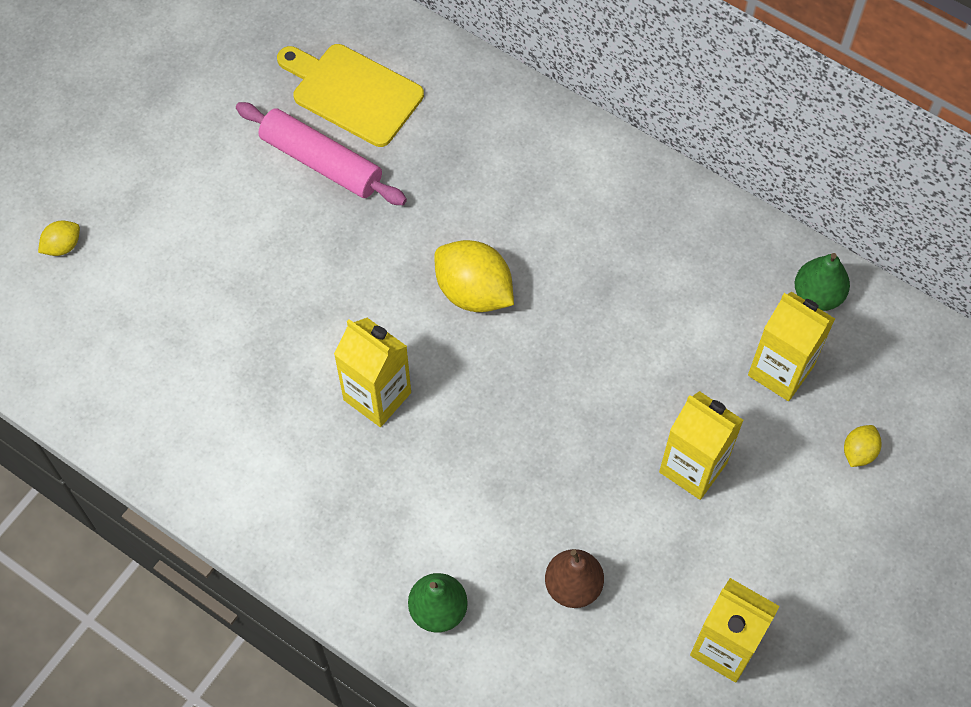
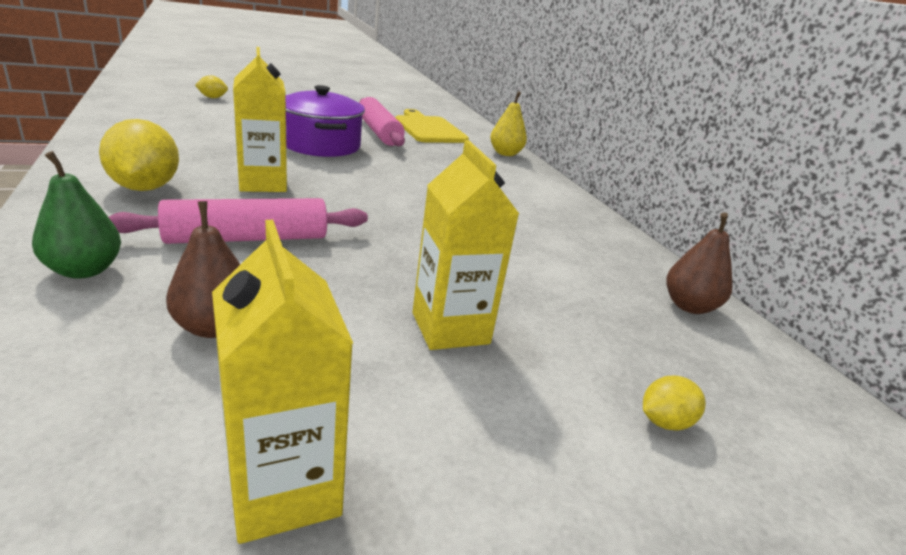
camera: 30 degrees right, 35 degrees down
(317, 262) = (321, 145): none -> purple pot
(474, 292) = (395, 187): yellow lemon -> yellow lemon (145, 188)
(474, 486) = (247, 238): none -> pink rolling pin
(485, 90) = (505, 153): none -> yellow pear
(780, 371) = (611, 324): yellow carton -> none
(817, 295) = (689, 306): green pear -> brown pear

